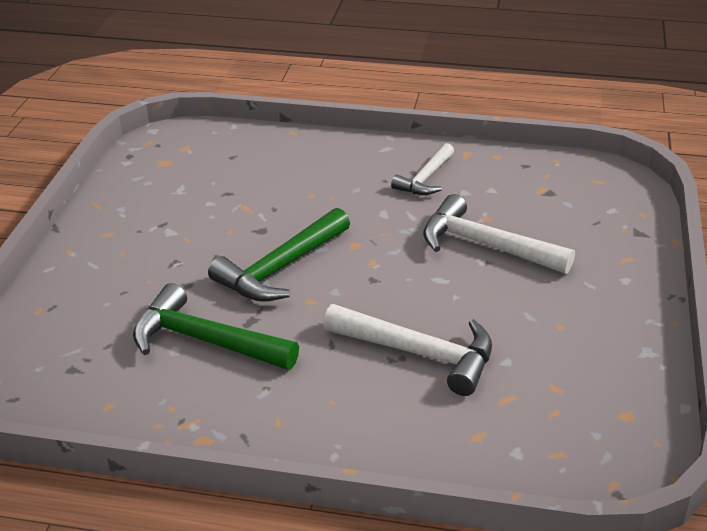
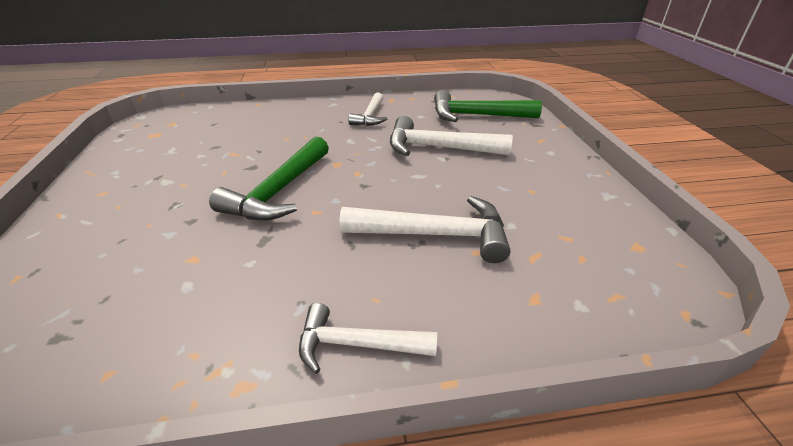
camera: 20 degrees left, 0 degrees up
(205, 341) = (220, 268): green hammer -> green hammer (476, 116)
(300, 433) = (357, 344): none -> white hammer

